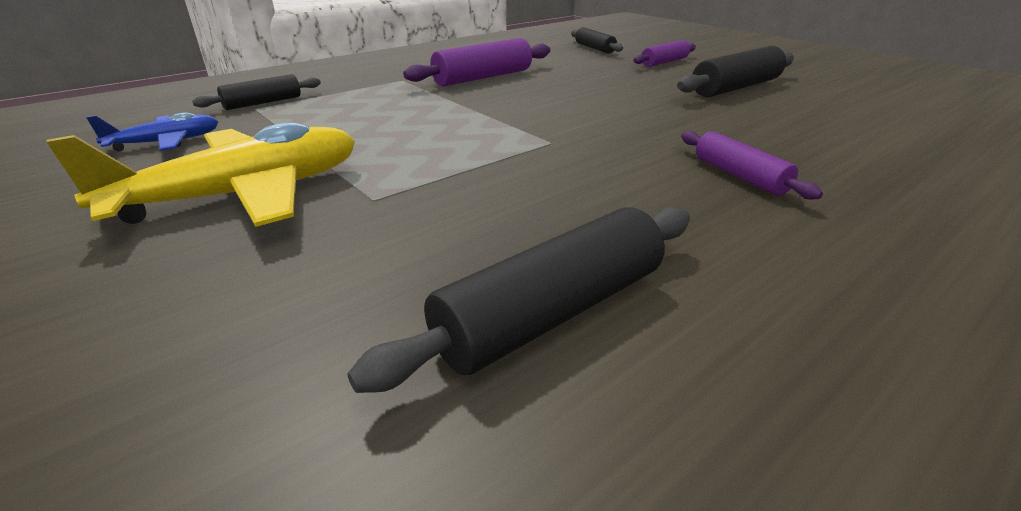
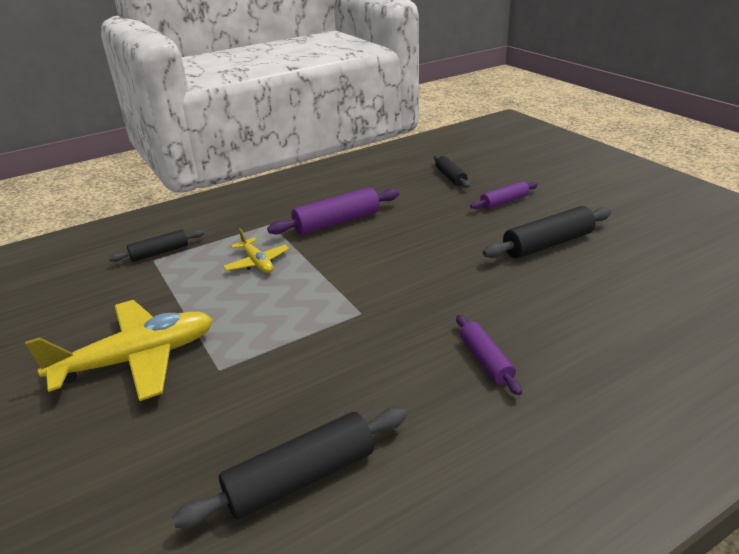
camera: 10 degrees right, 0 degrees up
(166, 142) = (90, 299): blue plane -> none
(396, 107) = (257, 263): none -> yellow plane

